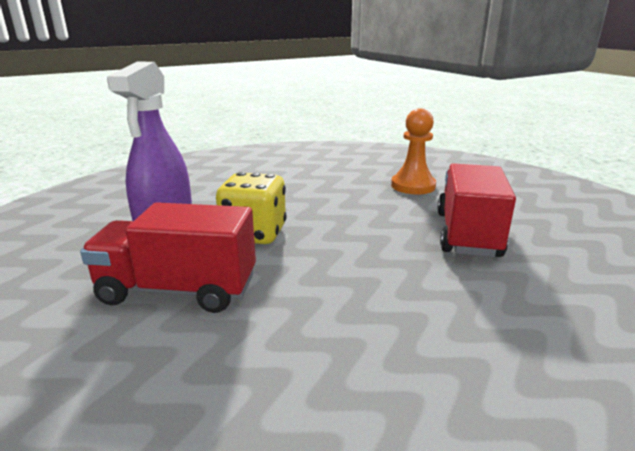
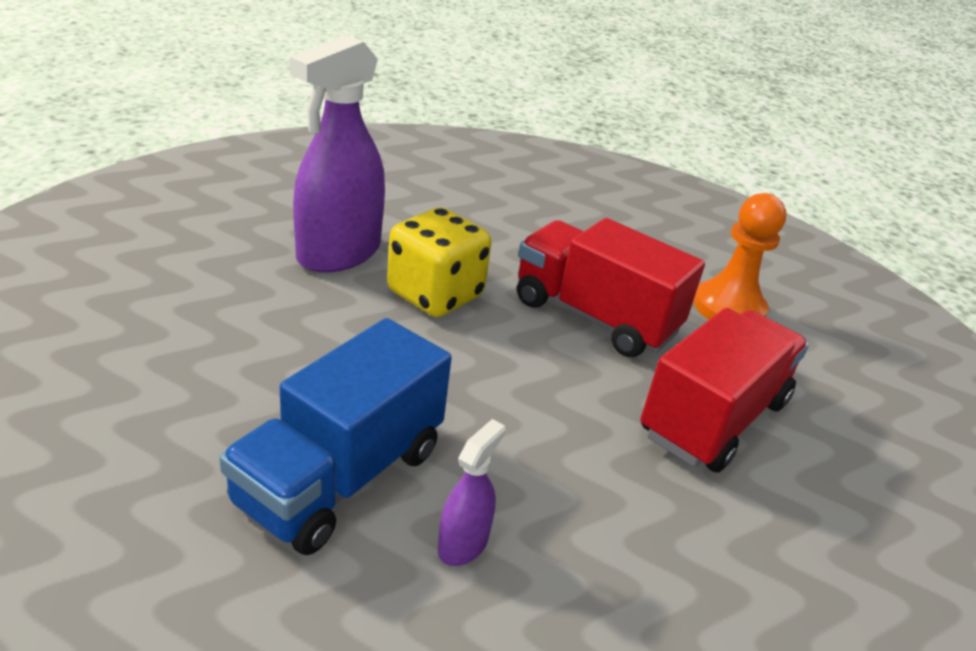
camera: 25 degrees right, 10 degrees up
(178, 290) = (291, 333): red truck -> red truck (594, 317)
(305, 361) = (340, 476): none -> blue truck
(427, 360) = (463, 543): none -> purple spray bottle

